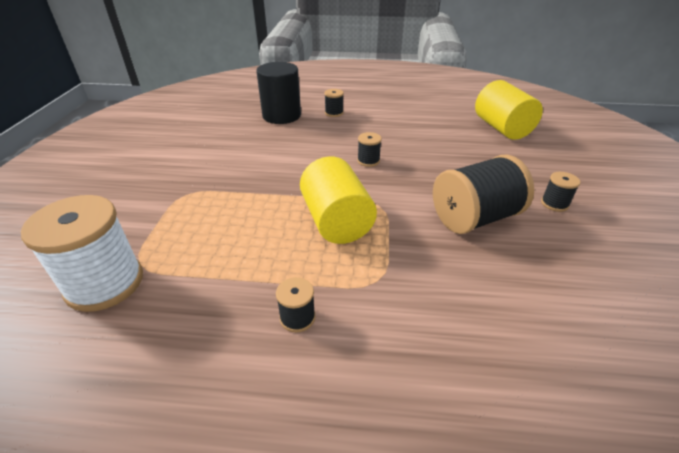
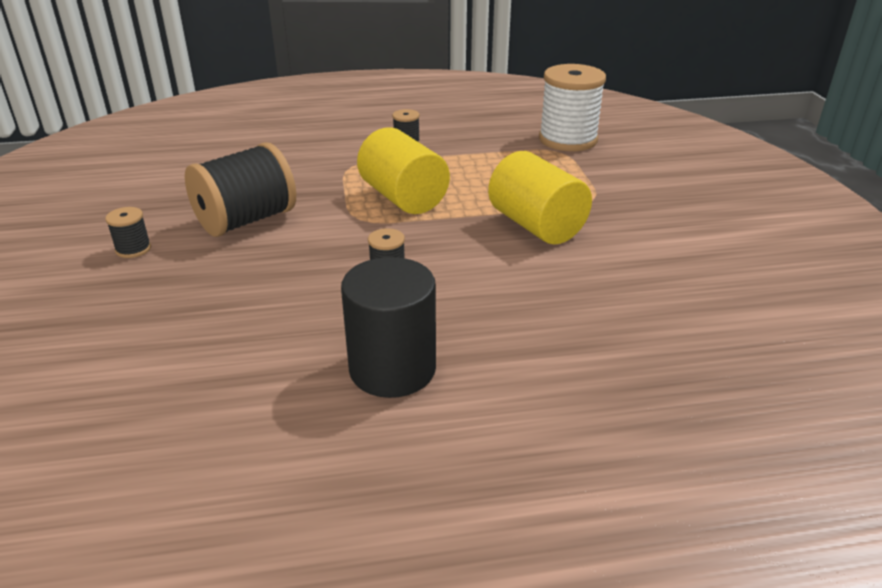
camera: 165 degrees right, 5 degrees down
(281, 116) = (601, 348): black cylinder -> black cylinder (392, 369)
(334, 113) = (497, 377): black spool -> none
(502, 128) = (117, 390): yellow cylinder -> yellow cylinder (536, 226)

